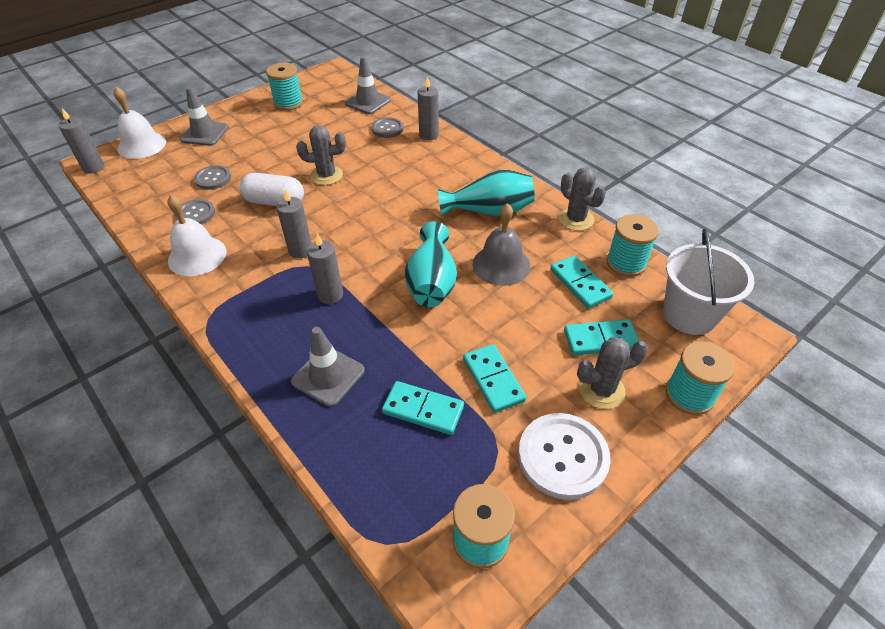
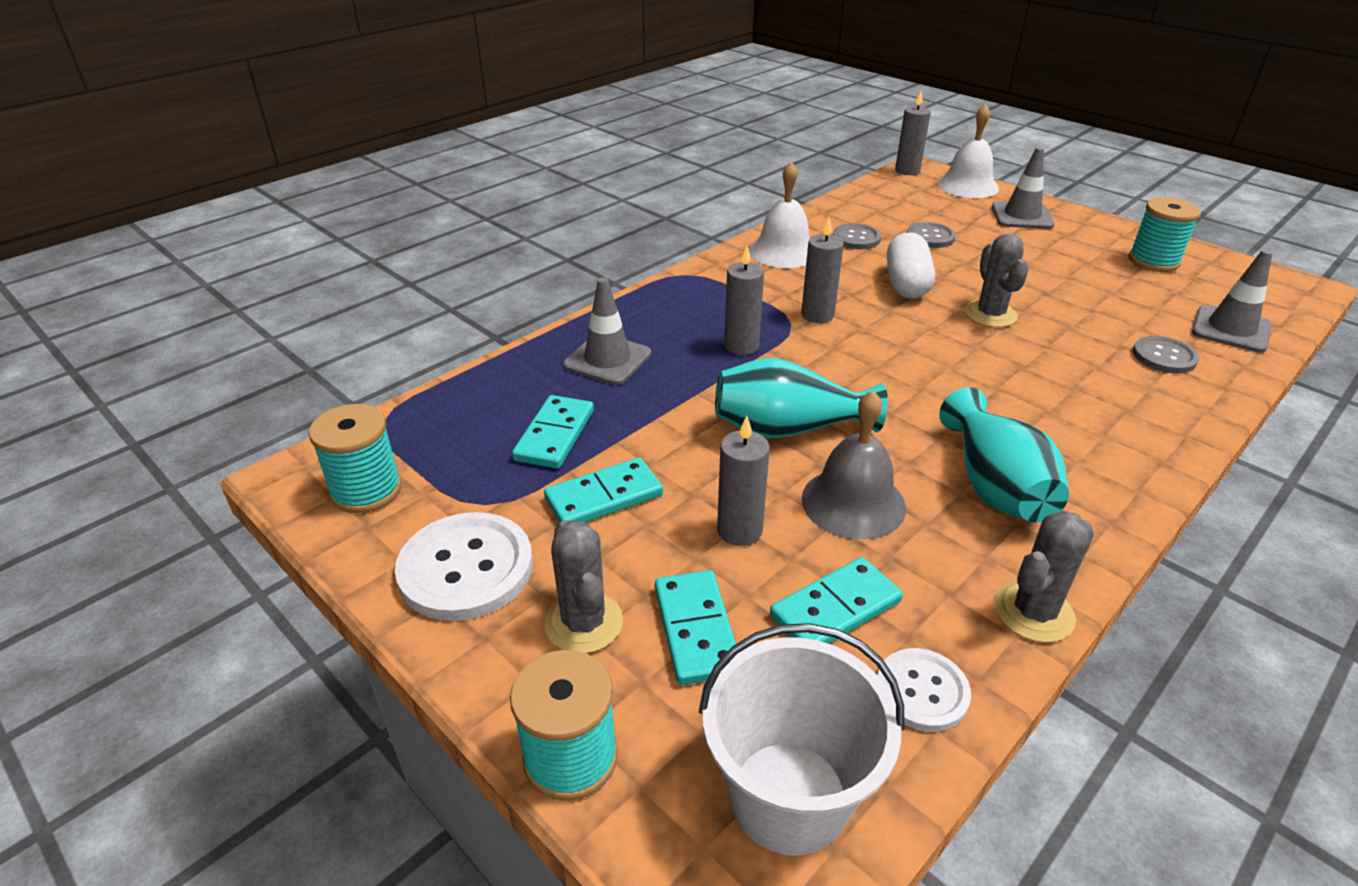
camera: 85 degrees right, 10 degrees down
(429, 135) = (1184, 403): grey candle -> grey candle (739, 530)
(626, 263) = (922, 691): turquoise spool -> white button

